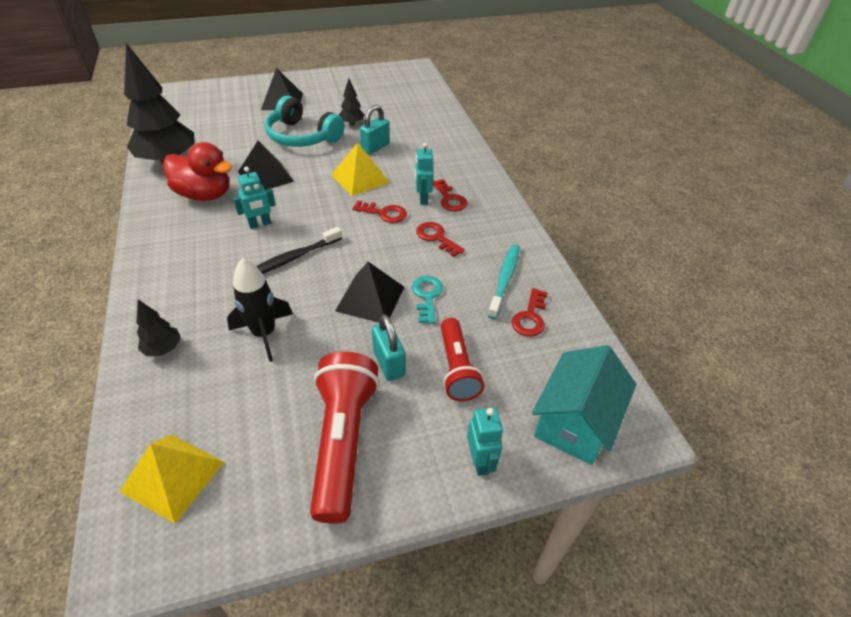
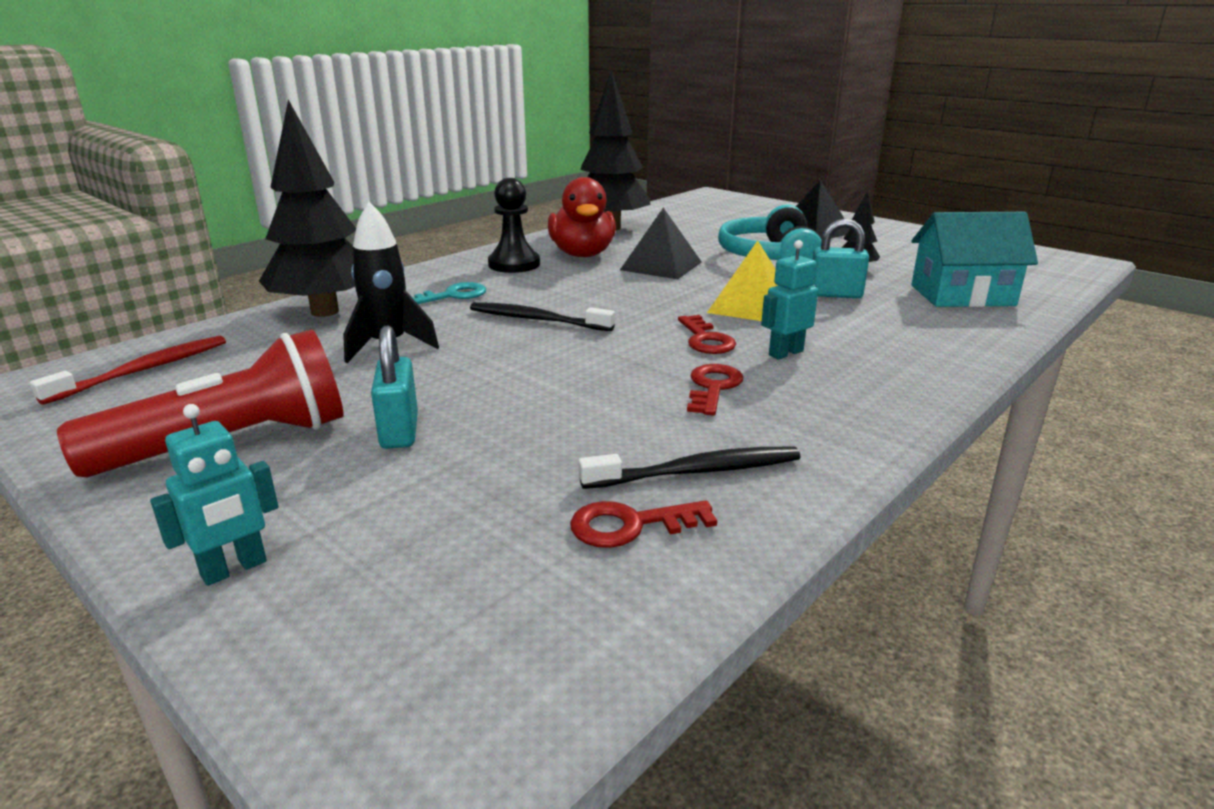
camera: 60 degrees right, 20 degrees down
(163, 349) = (325, 311): black tree -> black tree, size x2.22
(173, 476) = (144, 370): yellow pyramid -> red toothbrush
(184, 229) = (514, 264): none -> black pawn
(260, 224) = (572, 288): turquoise robot -> none
(370, 298) = (517, 382): black pyramid -> none
(388, 363) = (399, 431): turquoise padlock -> turquoise padlock turned 45 degrees counterclockwise
(427, 296) = (570, 418): turquoise key -> turquoise key (453, 295)
(450, 199) = (822, 371): red key -> none
(457, 368) = (432, 488): red flashlight -> none
(504, 280) = (697, 472): turquoise toothbrush -> black toothbrush
(575, 421) = (387, 661): turquoise house -> turquoise house (962, 295)

